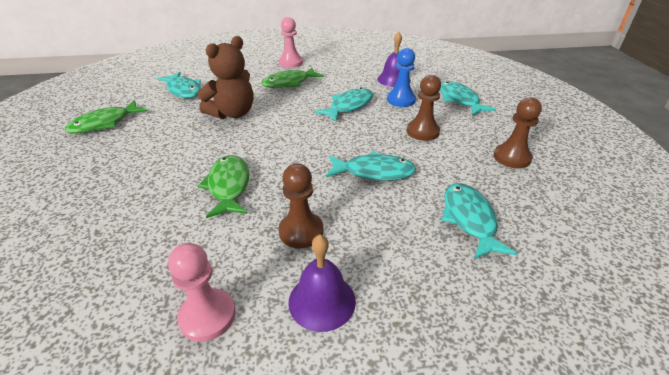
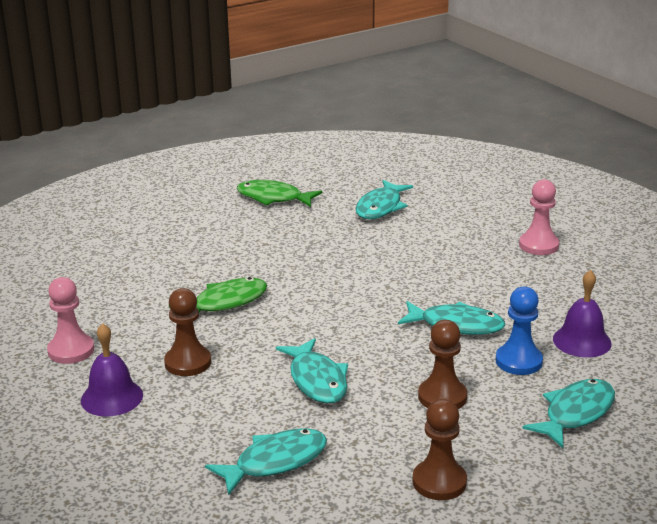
camera: 65 degrees right, 10 degrees down
(232, 113) = (358, 255): brown teddy bear -> none
(289, 83) = (475, 264): green fish -> none

